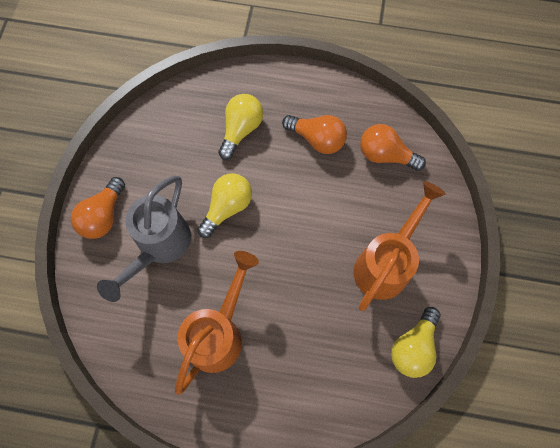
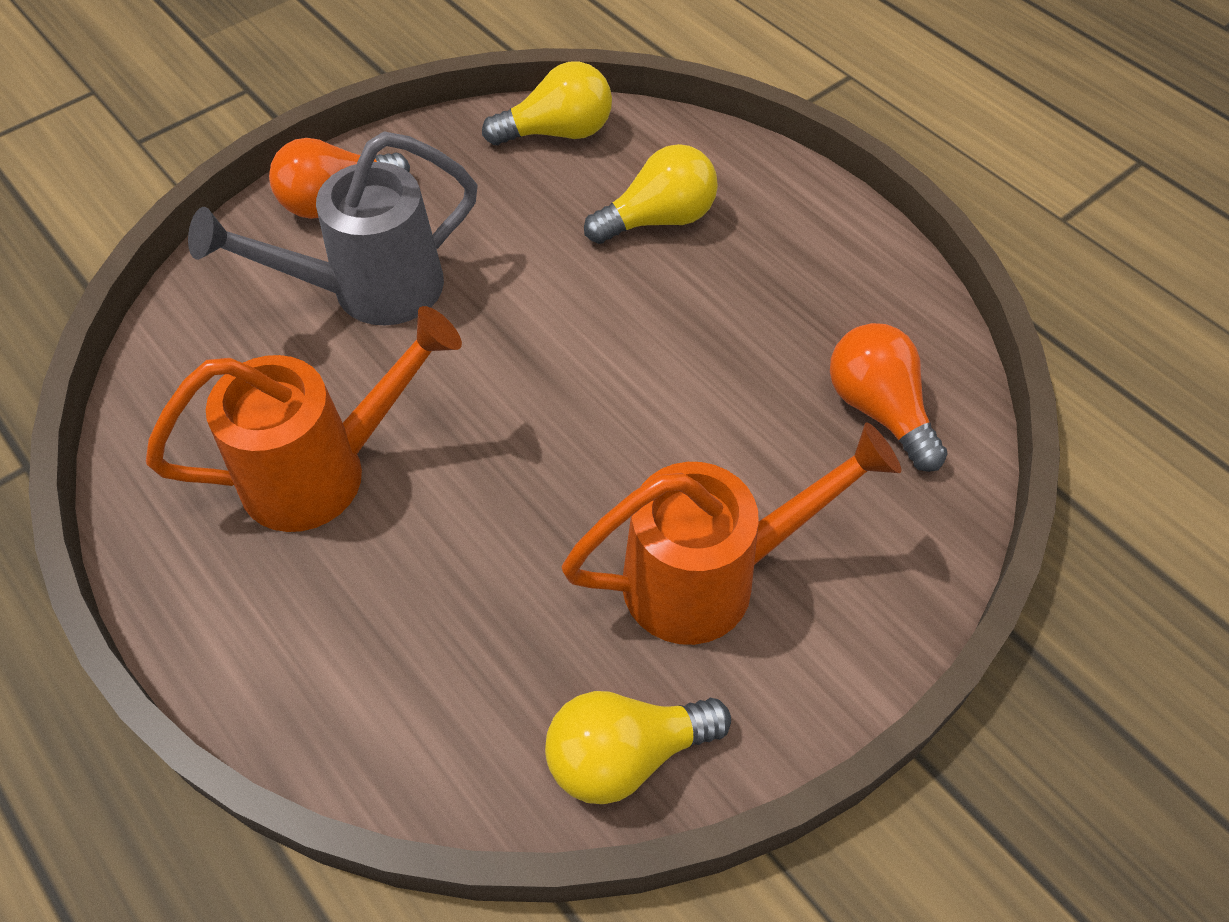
camera: 40 degrees right, 15 degrees down
(227, 207) = (525, 308): yellow light bulb -> yellow light bulb (558, 132)
(317, 139) = (775, 309): orange light bulb -> none

